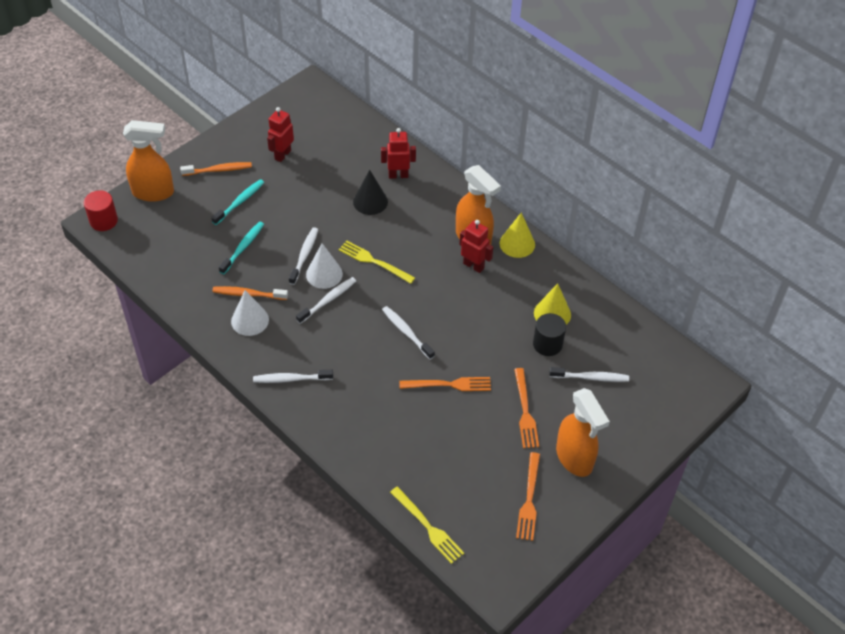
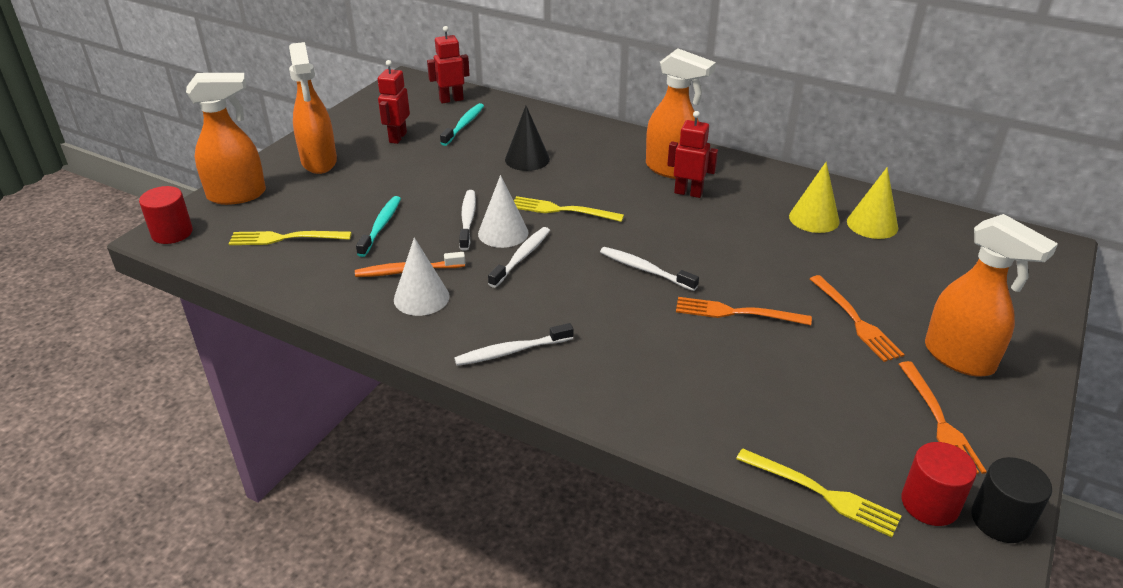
camera: 15 degrees left, 15 degrees down
(176, 244) = (285, 238): none -> yellow fork
(218, 170) = (319, 162): orange toothbrush -> orange spray bottle
(239, 202) = (359, 186): turquoise toothbrush -> turquoise toothbrush (463, 125)
(398, 175) = (548, 133): red robot -> red robot (451, 100)
(449, 384) = (736, 313): orange fork -> orange fork turned 150 degrees counterclockwise
(486, 550) = (929, 504): none -> red cylinder
(517, 244) = (726, 166): yellow cone -> yellow cone (872, 224)
(547, 344) = (830, 247): black cylinder -> black cylinder (1000, 520)
(590, 377) = (908, 269): white toothbrush -> none

